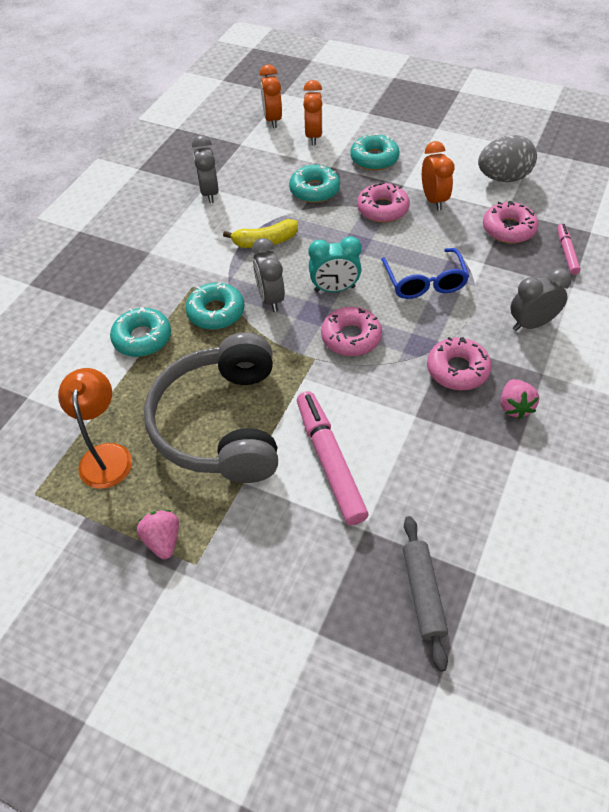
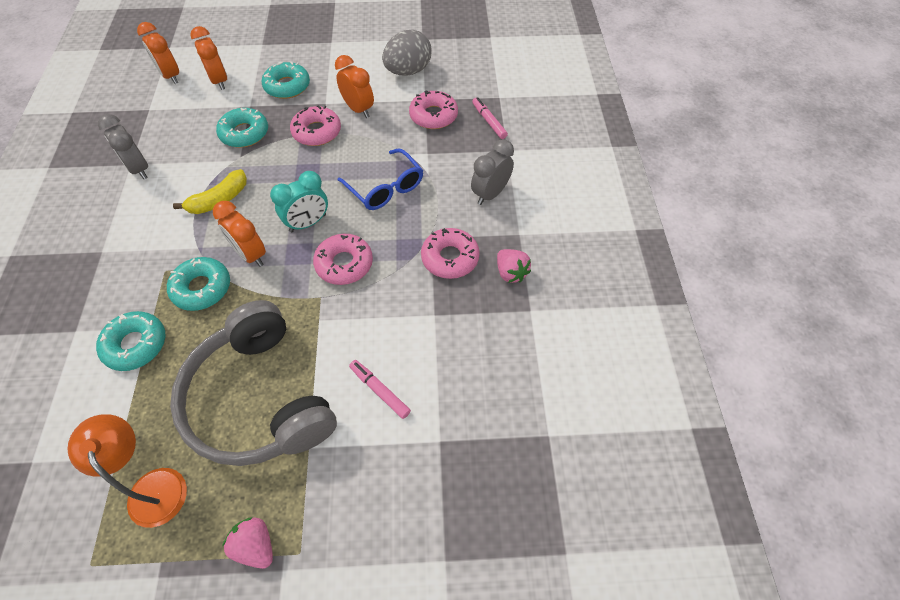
camera: 30 degrees left, 5 degrees up
(270, 298) = (251, 254): grey clock -> orange clock
(330, 461) = (380, 391): pink marker -> pink marker, size x0.53
(423, 593) = (516, 476): grey rolling pin -> none

